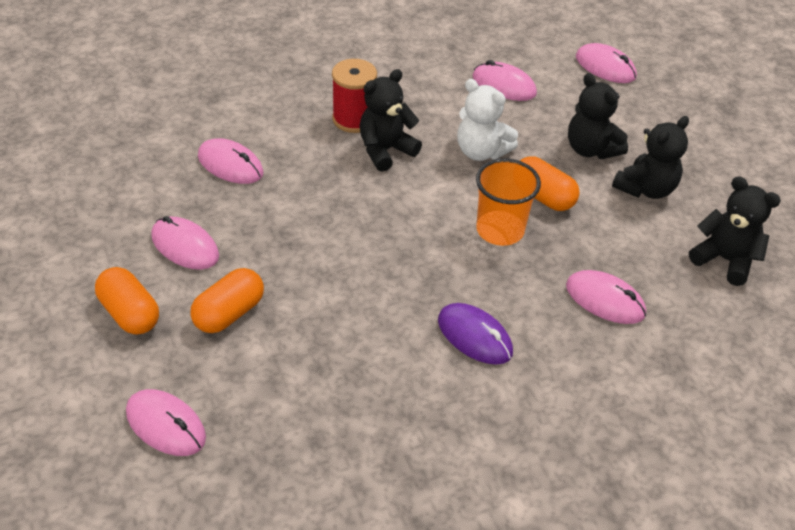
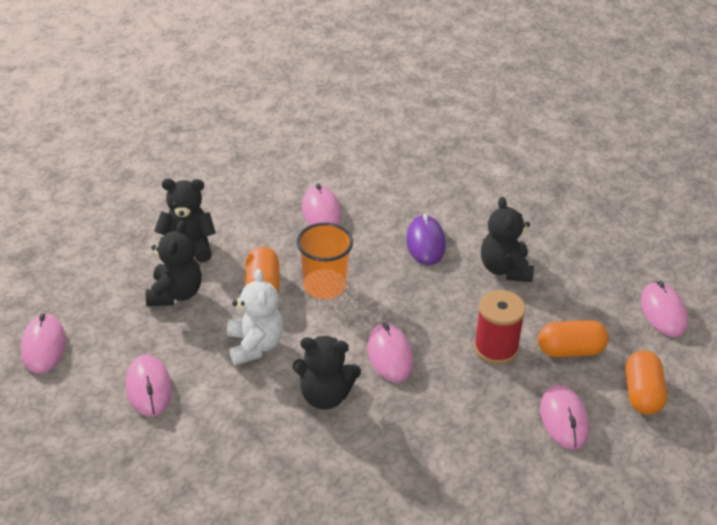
camera: 135 degrees left, 5 degrees down
(230, 165) = (466, 469): pink mouse -> pink mouse (390, 355)
(354, 119) = (314, 443): red spool -> red spool (496, 348)
(724, 260) = (216, 185): black teddy bear -> black teddy bear (505, 269)

